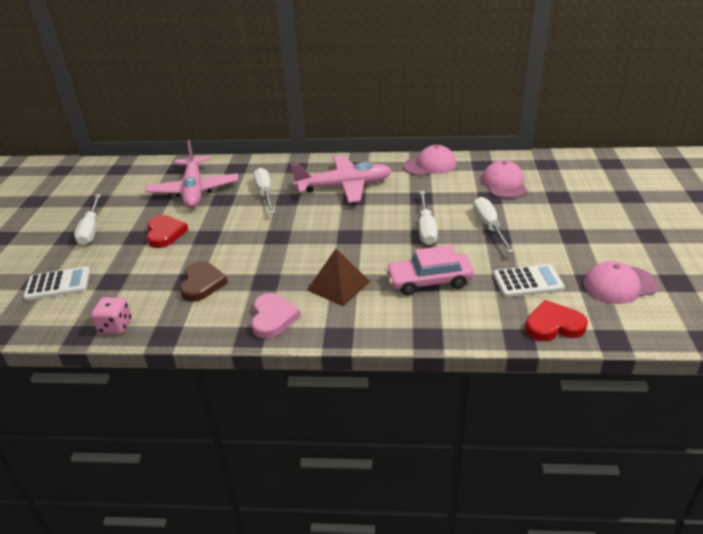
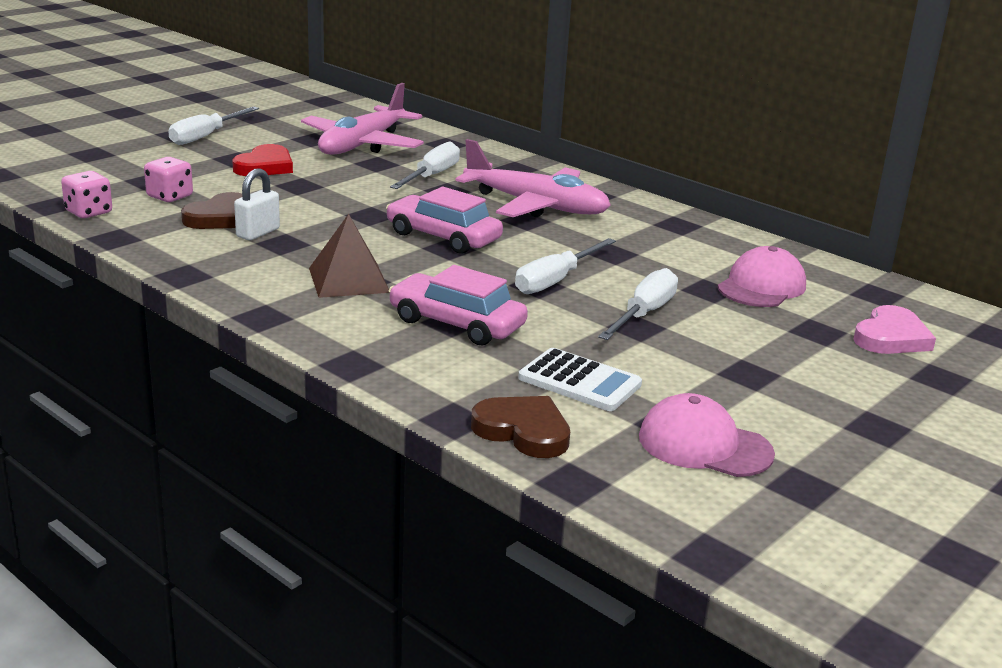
camera: 35 degrees right, 10 degrees down
(58, 284) = (102, 163): white calculator -> none
(146, 286) = (170, 196): none -> pink dice
(240, 282) = (258, 233): none -> white padlock
(273, 318) = (231, 272): pink heart -> pink heart (891, 337)
(335, 230) = (443, 237): none -> pink car
(430, 165) = (693, 229): pink cap -> none
(553, 325) = (523, 431): red heart -> brown heart

